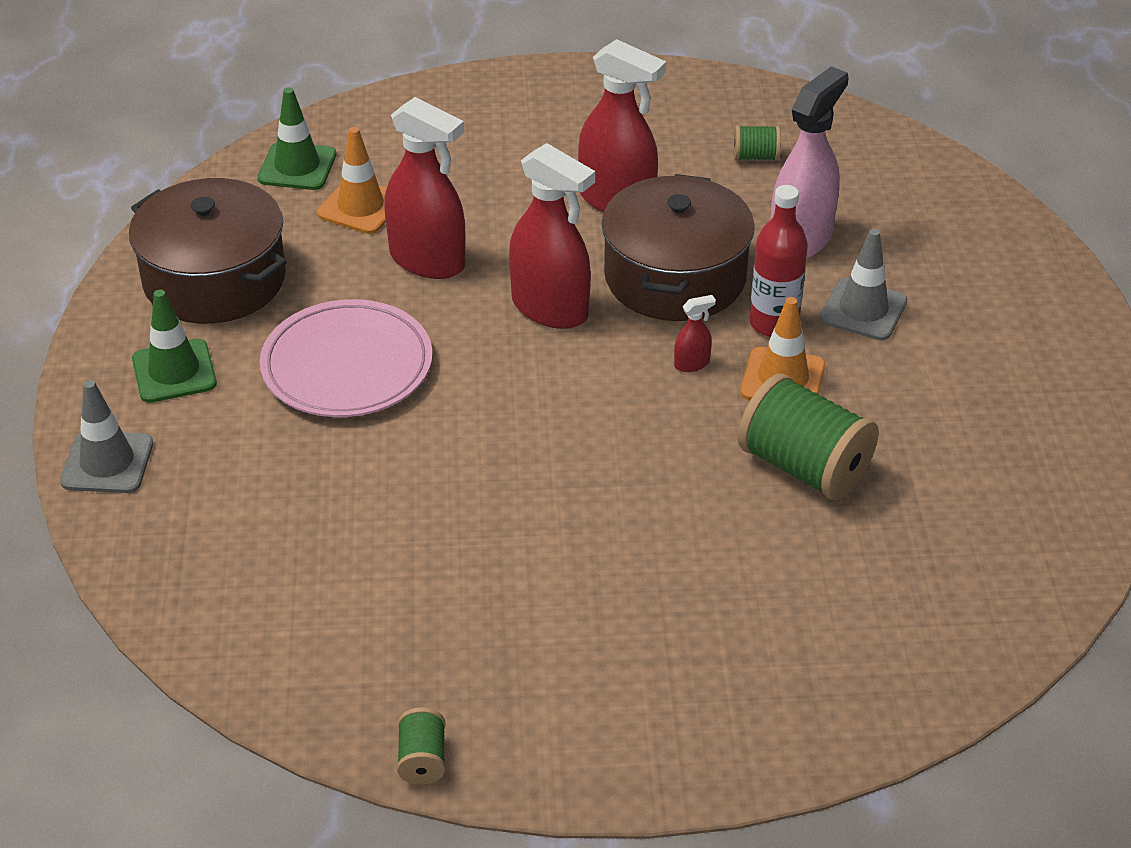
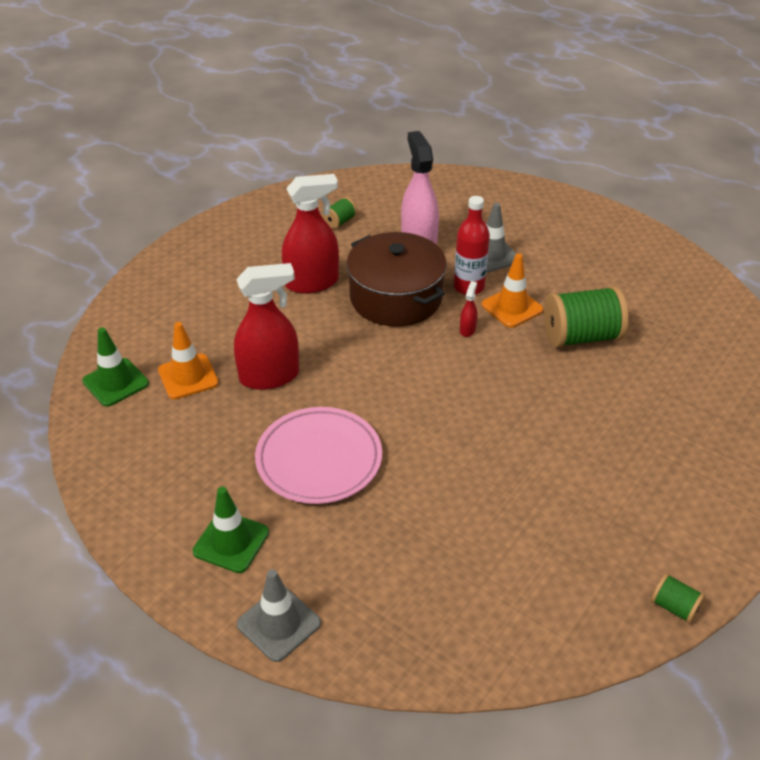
camera: 50 degrees left, 0 degrees up
(215, 279) = (169, 475): brown pot -> none
(550, 308) = (367, 353): red spray bottle -> none

